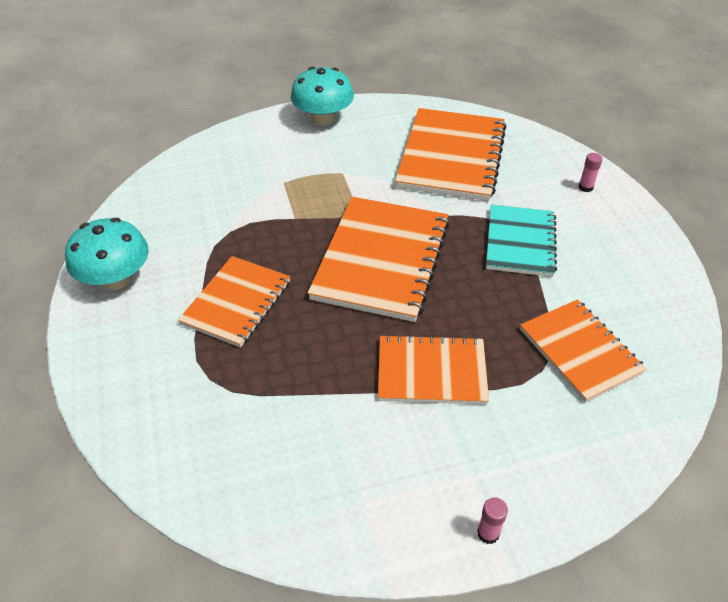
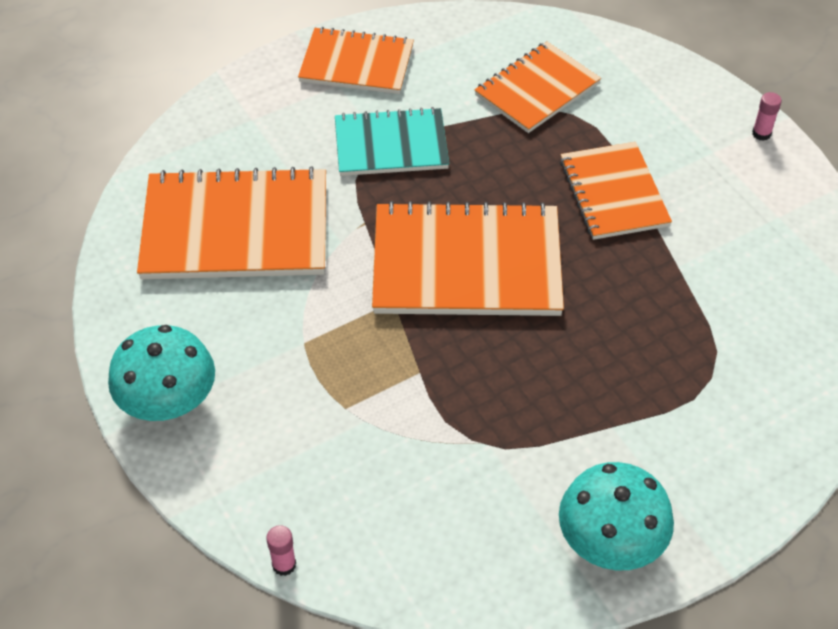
camera: 105 degrees left, 5 degrees up
(236, 302) = (594, 388): orange notebook -> orange notebook (356, 64)
(585, 187) = (269, 96): pink glue stick -> pink glue stick (284, 564)

